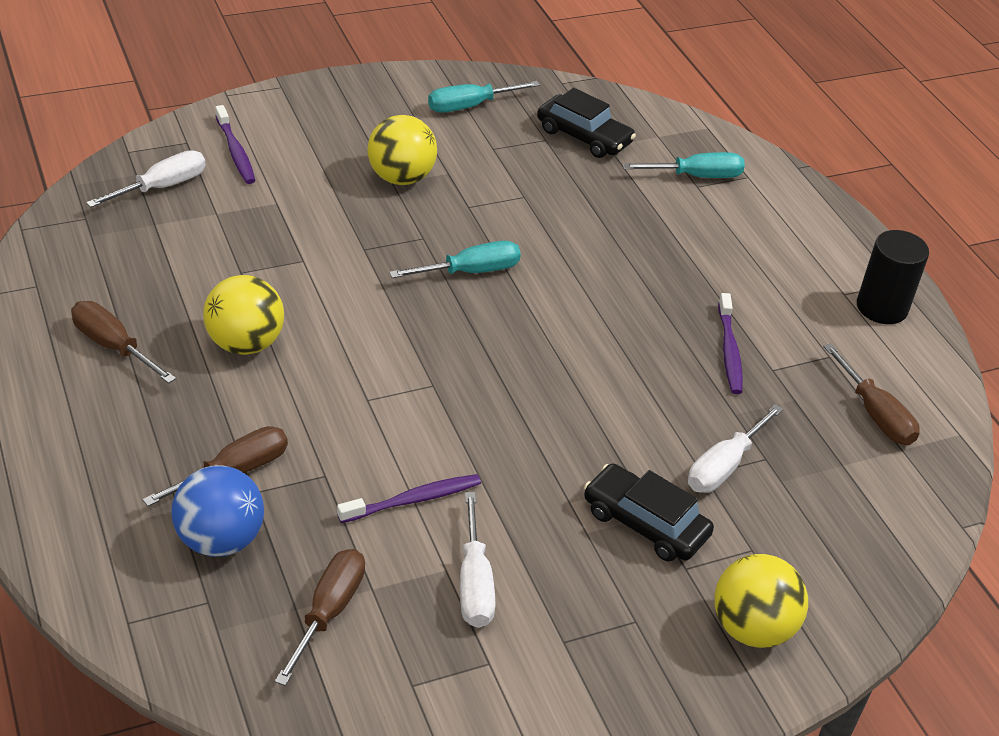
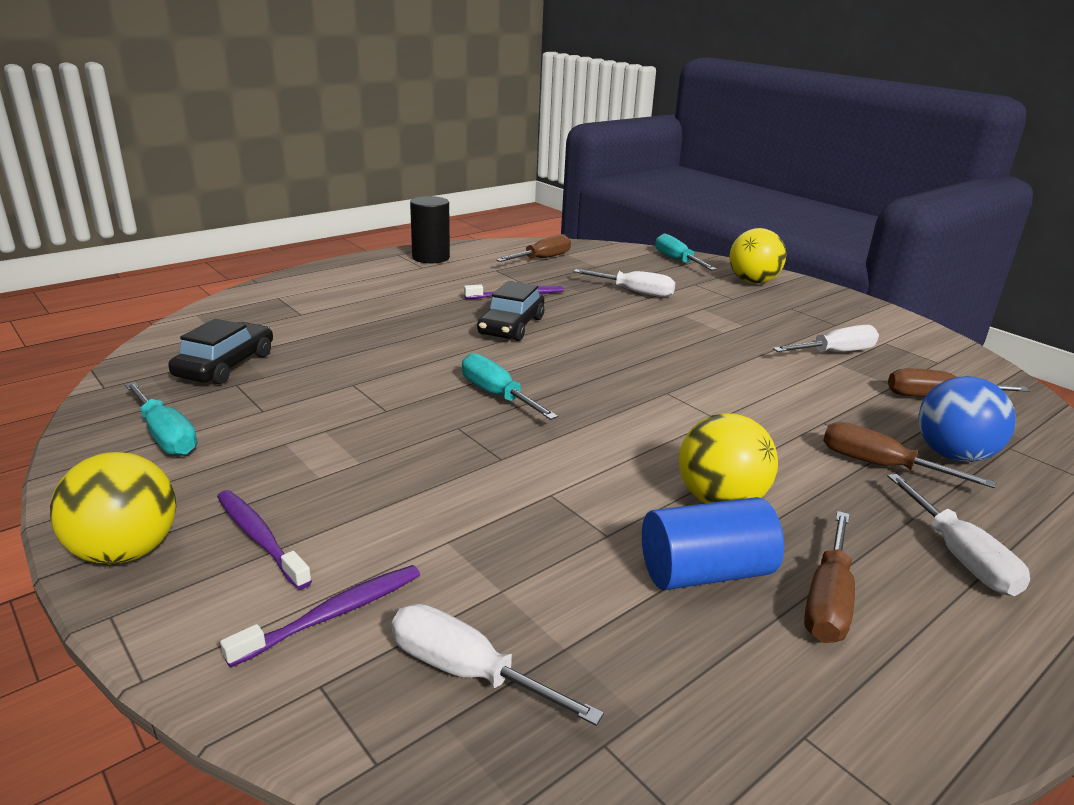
camera: 105 degrees left, 15 degrees down
(102, 443) = (959, 556): none -> white screwdriver
(175, 302) = (705, 572): none -> blue cylinder
(401, 178) = (348, 457): yellow ball -> yellow ball (126, 551)
(413, 500) = (797, 382): purple toothbrush -> purple toothbrush (260, 538)
(645, 523) = (712, 309): black car -> black car (511, 326)
(696, 176) = (285, 314): turquoise screwdriver -> turquoise screwdriver (677, 261)

